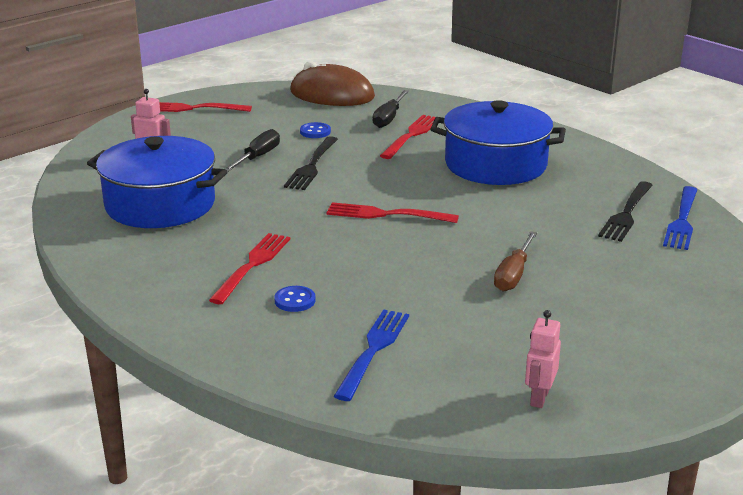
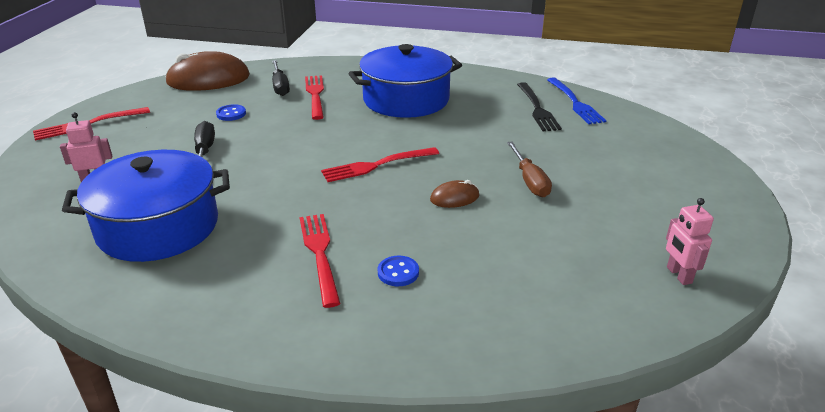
camera: 35 degrees left, 5 degrees up
(312, 165) = (263, 143): black fork -> none
(373, 350) = (518, 291): blue fork -> none
(420, 264) = (454, 198): none -> brown mouse

